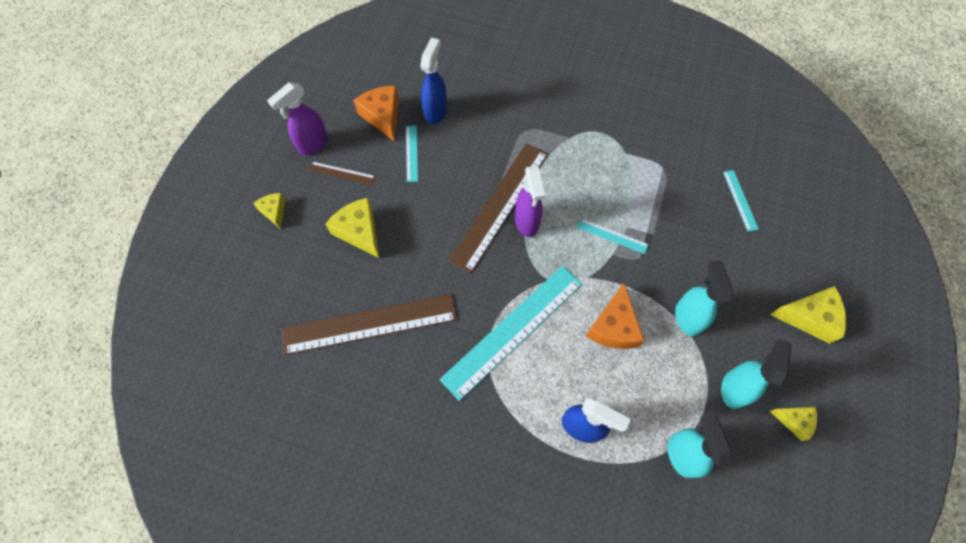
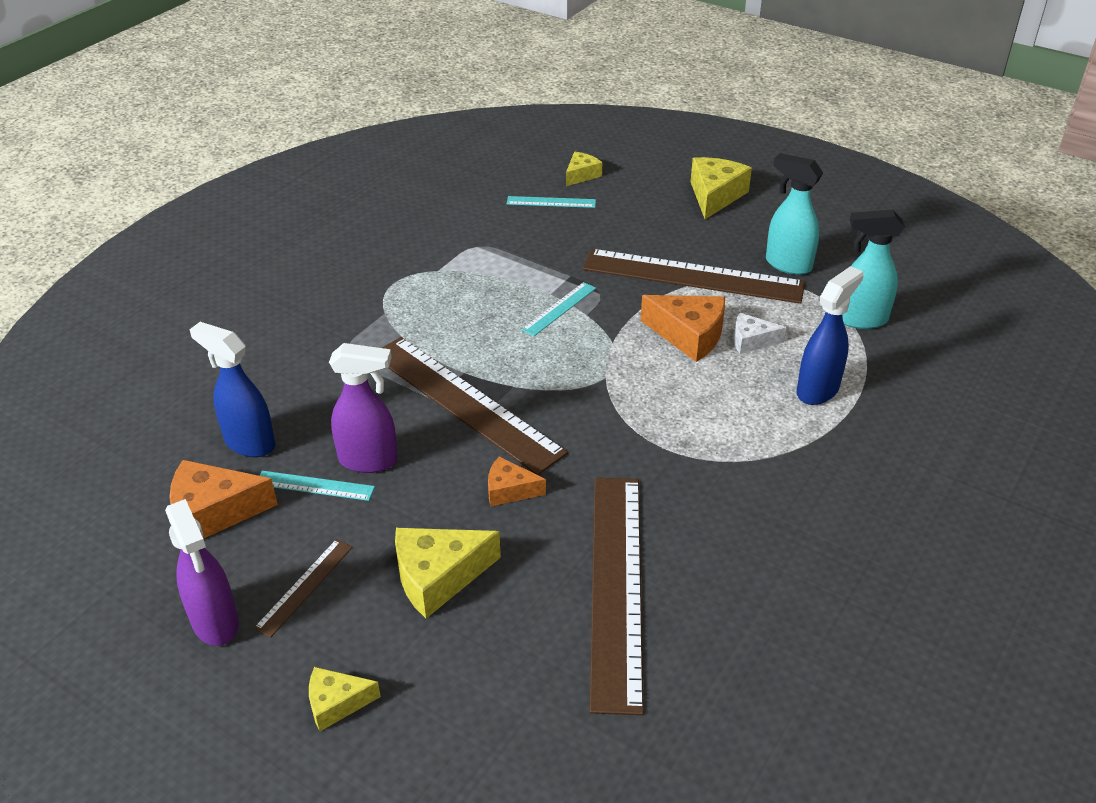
camera: 75 degrees left, 25 degrees down
(431, 249) = (509, 490): none -> orange cheese
(513, 330) = (670, 426): turquoise ruler -> none
(527, 222) = (505, 381): purple spray bottle -> purple spray bottle (369, 460)
(623, 372) = (751, 341): none -> white cheese
(687, 317) = (692, 276): turquoise spray bottle -> brown ruler
(794, 421) = (830, 235): yellow cheese -> yellow cheese (581, 175)

